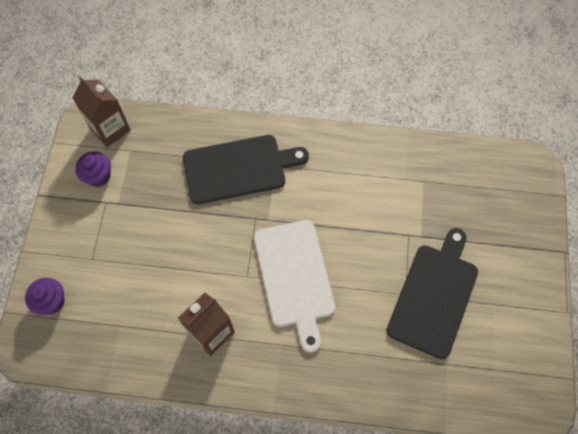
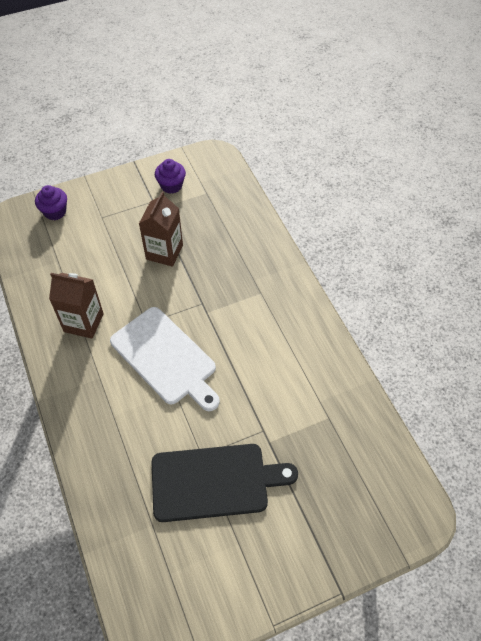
camera: 60 degrees right, 10 degrees down
(110, 129) = (215, 172): brown carton -> brown carton (164, 252)
(239, 168) = (240, 269): black cutting board -> none
(294, 277) = (165, 358): white cutting board -> white cutting board turned 90 degrees counterclockwise

